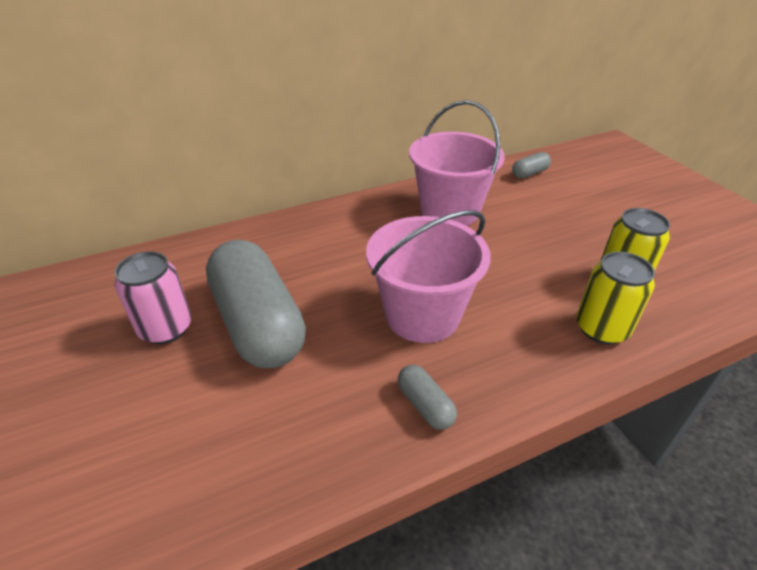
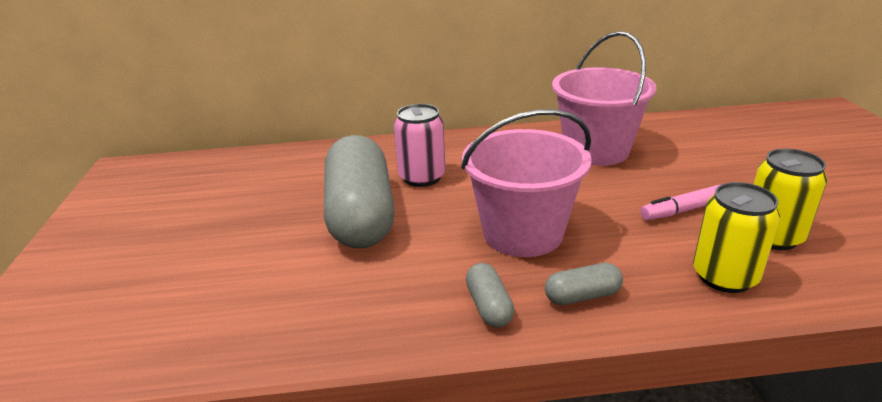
camera: 20 degrees right, 10 degrees down
(166, 328) = (280, 206): pink can -> pink can (422, 177)
(529, 173) = (706, 127): grey capsule -> grey capsule (582, 296)
(544, 265) = (682, 210): none -> pink marker

